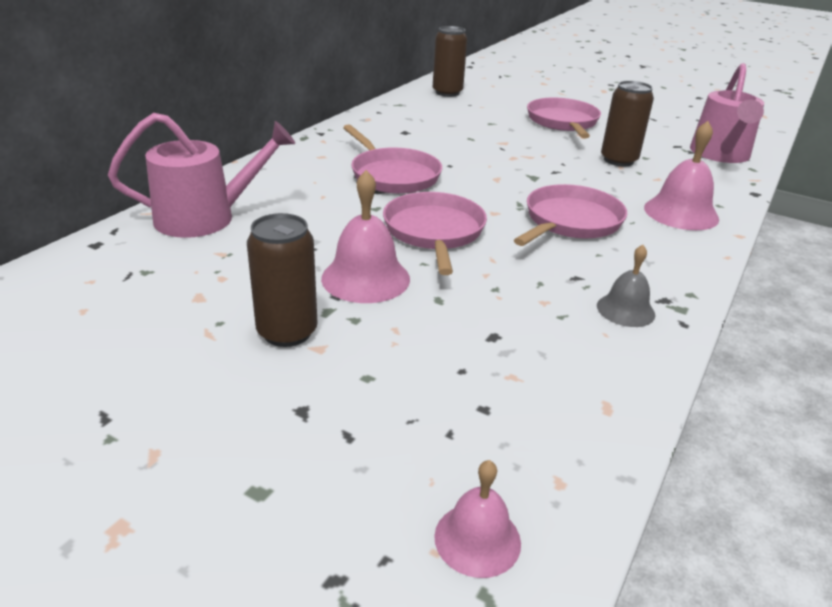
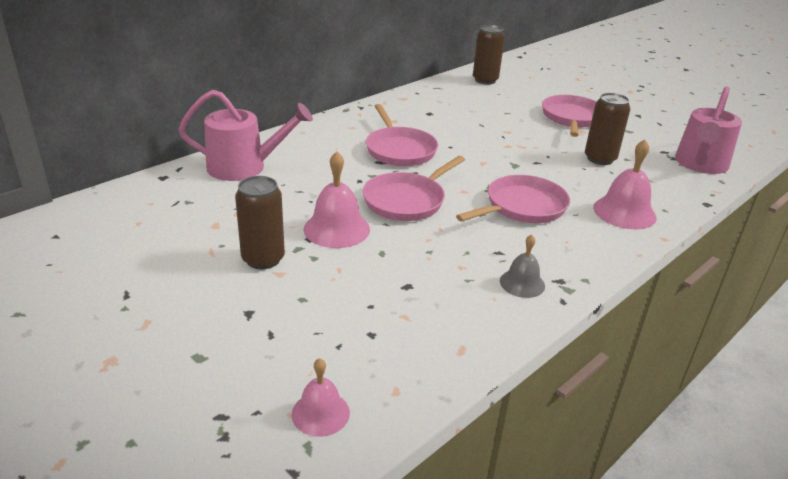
camera: 15 degrees right, 0 degrees up
(434, 232) = (407, 200): pink pan -> pink pan turned 150 degrees counterclockwise

